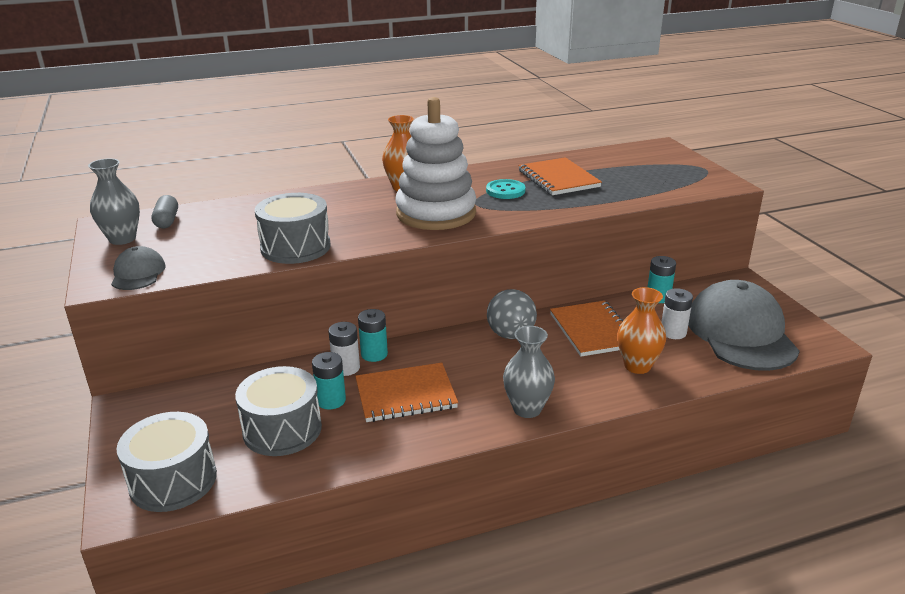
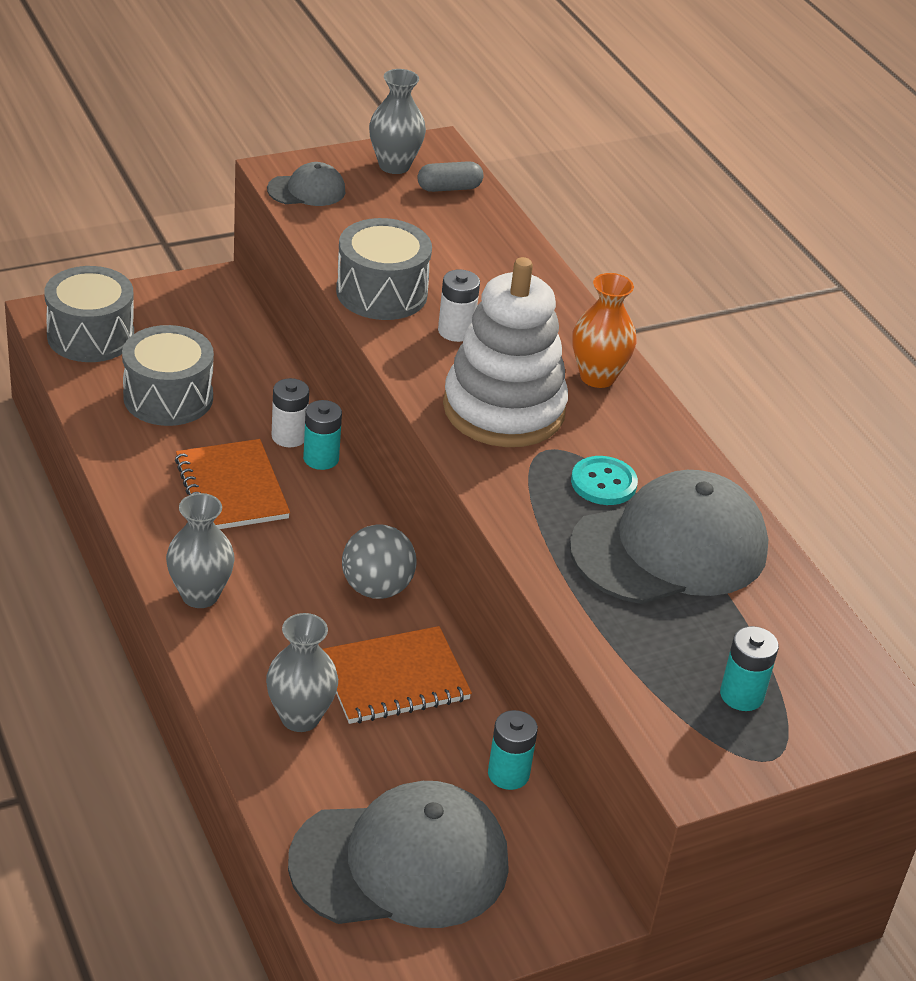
camera: 80 degrees right, 10 degrees up
(331, 400) = (221, 429): turquoise battery -> turquoise battery (741, 695)
(558, 179) = (670, 548): orange notebook -> grey cap
(637, 366) = (300, 717): orange vase -> grey vase
(673, 332) = (396, 774): white battery -> white battery (456, 331)

